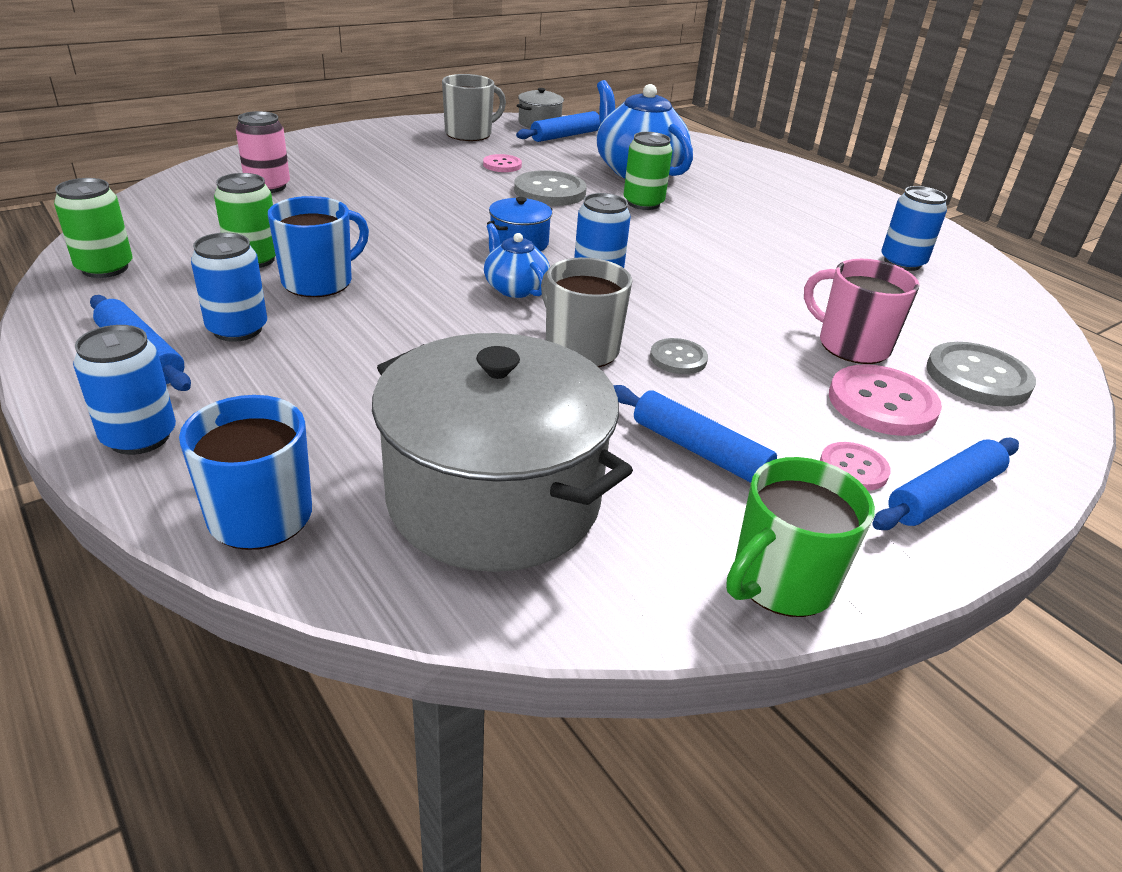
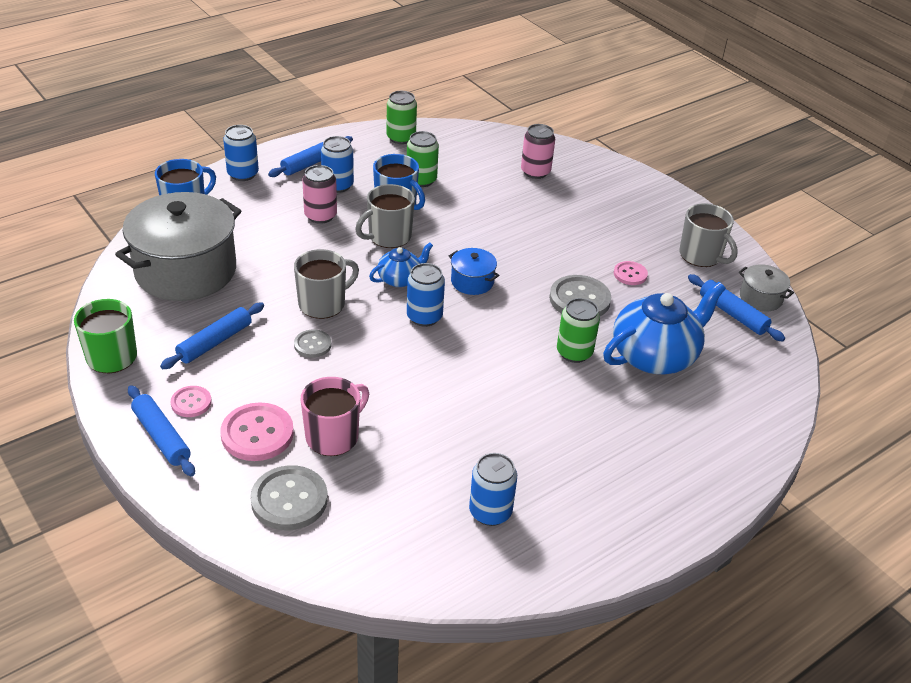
camera: 90 degrees right, 5 degrees up
(332, 347) = (320, 216): none -> pink can
(407, 292) = (388, 237): none -> grey mug

